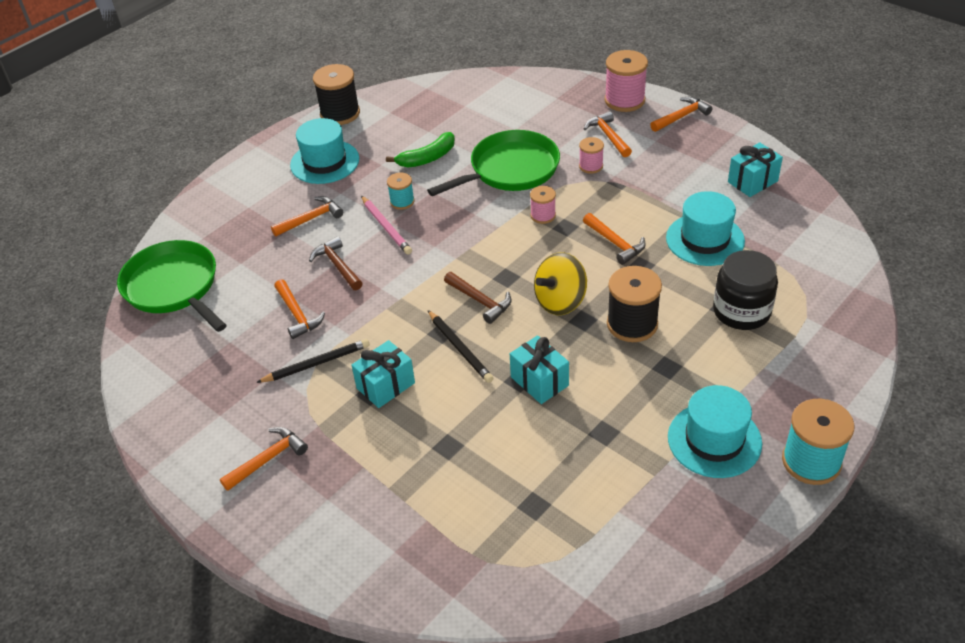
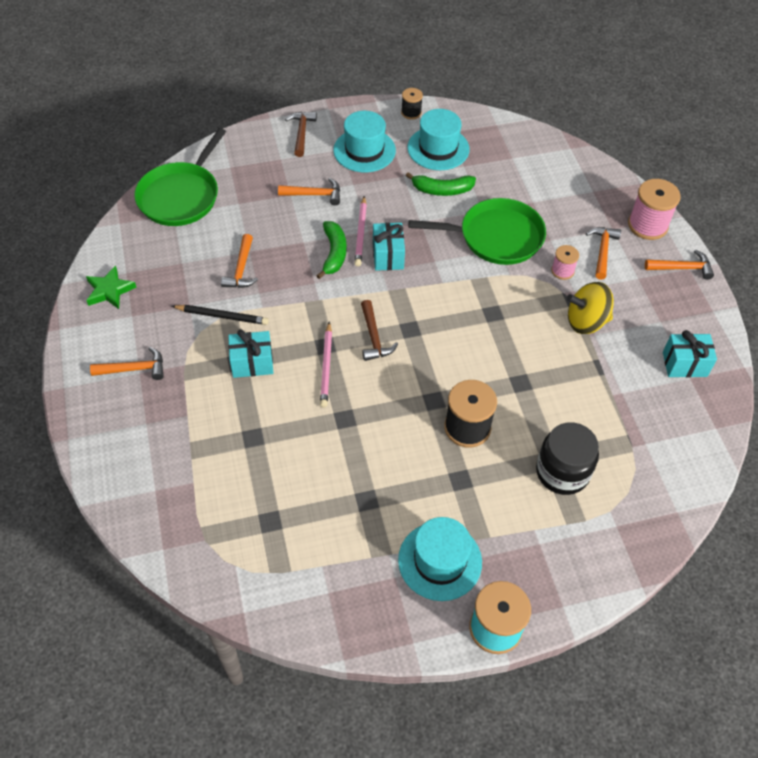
camera: 30 degrees right, 10 degrees up
(173, 287) = (181, 196): green pan -> green pan turned 150 degrees counterclockwise
(173, 406) = (109, 290): none -> green star
(337, 265) = (300, 245): brown hammer -> brown hammer (301, 133)
(340, 113) = (411, 112): black spool -> black spool, size x0.56
(376, 255) = (334, 253): none -> green banana
(402, 201) = (390, 218): turquoise spool -> none
(460, 348) = (326, 366): black pencil -> pink pencil
(539, 381) = (358, 429): turquoise gift -> turquoise gift (388, 256)
(543, 215) = (484, 293): pink spool -> none
(560, 301) = (431, 374): yellow spinning top -> yellow spinning top (586, 321)
(615, 243) = (518, 351): orange hammer -> none
(705, 239) = (593, 392): turquoise hat -> turquoise hat (438, 148)

